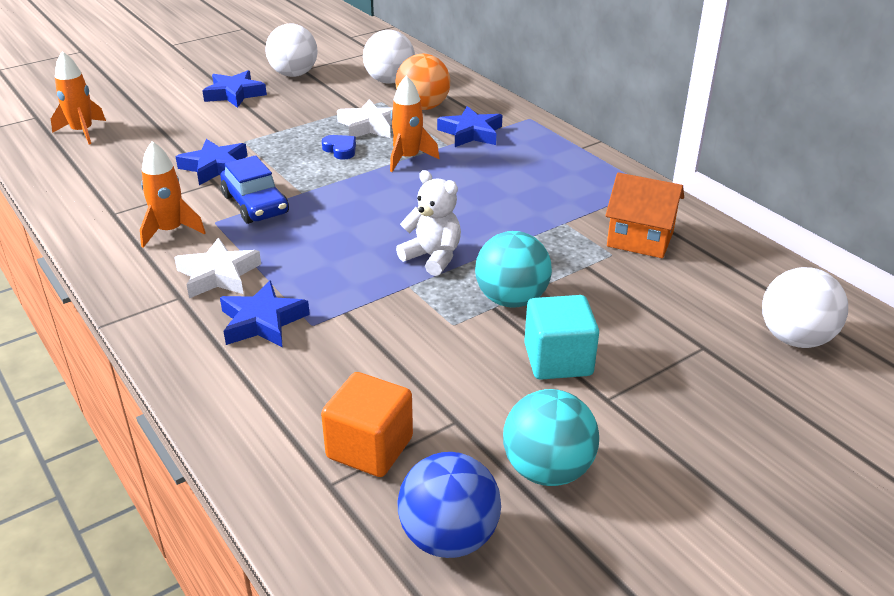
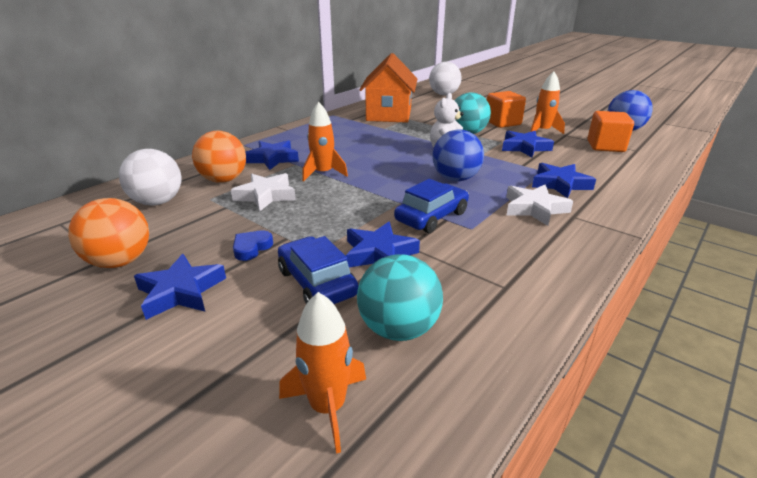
camera: 105 degrees left, 5 degrees down
(170, 231) = (503, 244): orange rocket -> orange rocket (542, 131)
(199, 138) = (316, 283): none -> blue car
(294, 74) = (120, 261): white ball -> orange ball
(337, 241) = (455, 179): none -> blue ball
(340, 150) = (318, 200): blue heart -> blue heart (251, 248)
(414, 340) = (524, 147): none -> blue star
(547, 470) = (568, 120): turquoise ball -> turquoise ball (398, 329)
(558, 360) = (502, 123): turquoise cube -> orange cube
(640, 239) = (389, 115): orange house -> orange house, size x1.50

